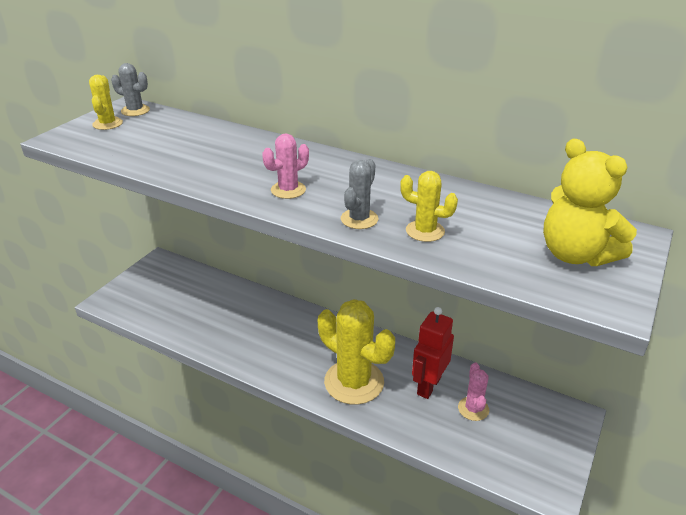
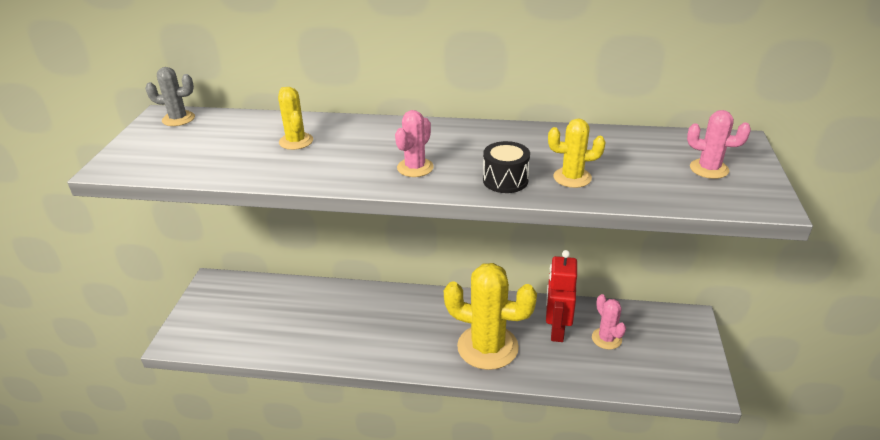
camera: 20 degrees left, 0 degrees up
(107, 124) = (158, 139): yellow cactus -> yellow cactus (296, 141)
(359, 219) = (505, 180): grey cactus -> black drum
(575, 255) = (709, 169): yellow teddy bear -> pink cactus

